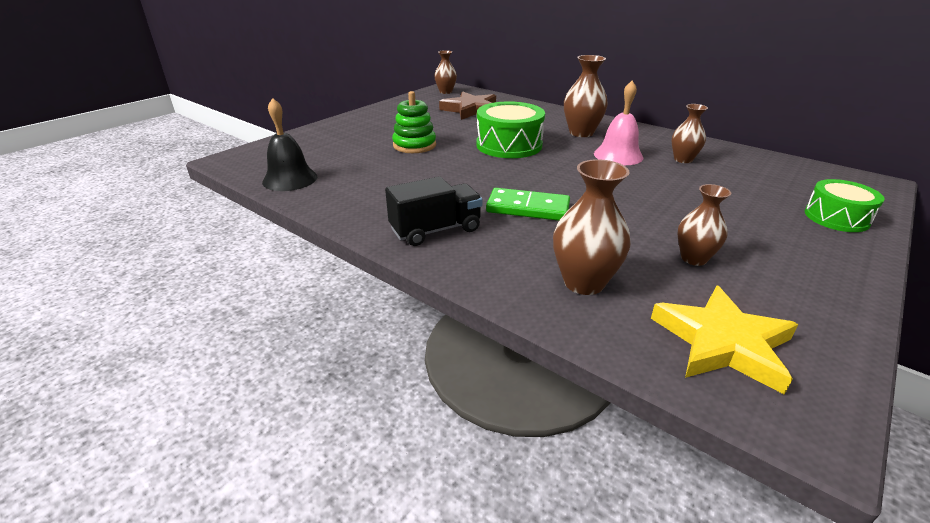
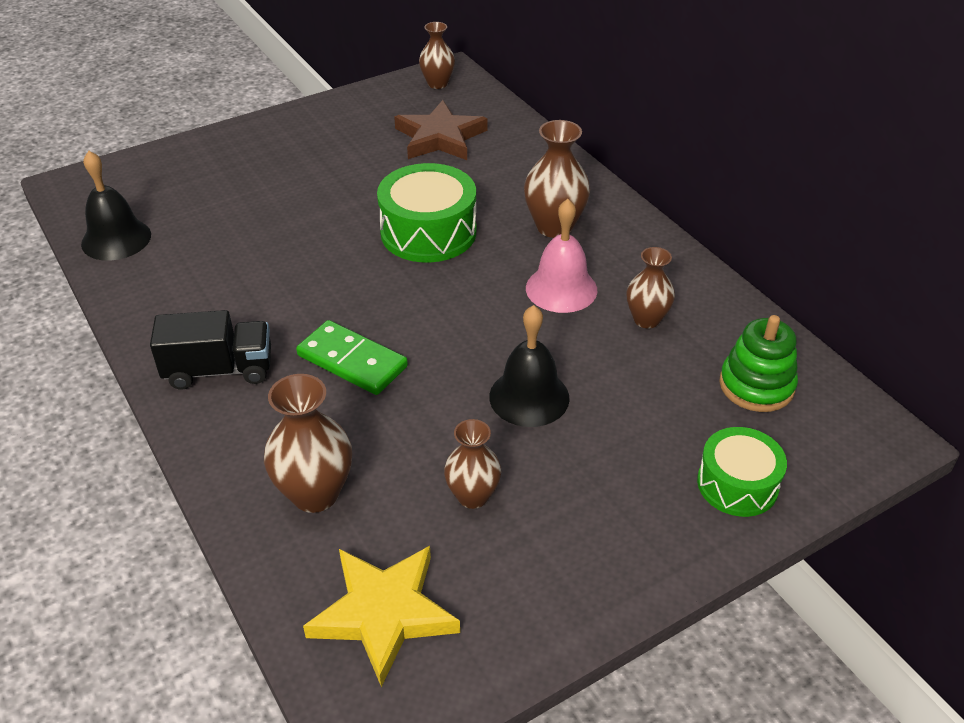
camera: 20 degrees right, 10 degrees up
(414, 145) = (304, 204): green stacking toy -> green stacking toy (756, 385)
(663, 203) = (529, 397): none -> black bell

